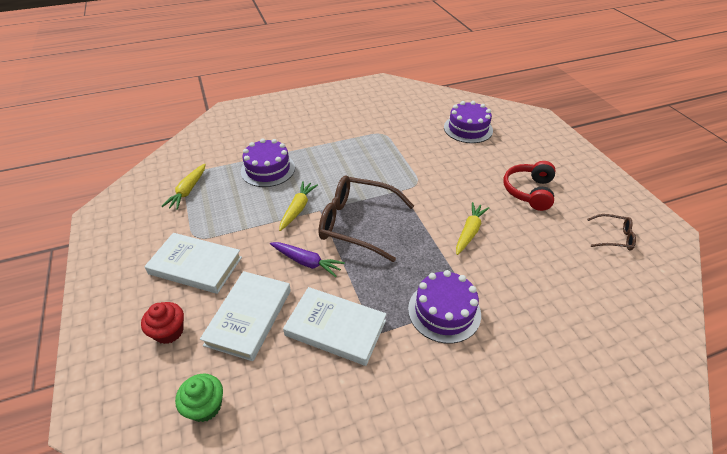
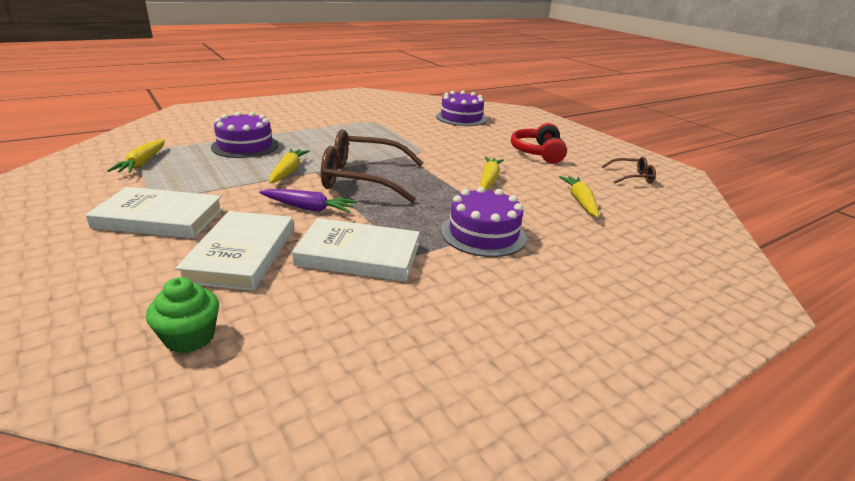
camera: 15 degrees left, 15 degrees down
(169, 331) = (126, 275): red cupcake -> none
(547, 272) = (580, 201): none -> yellow carrot

